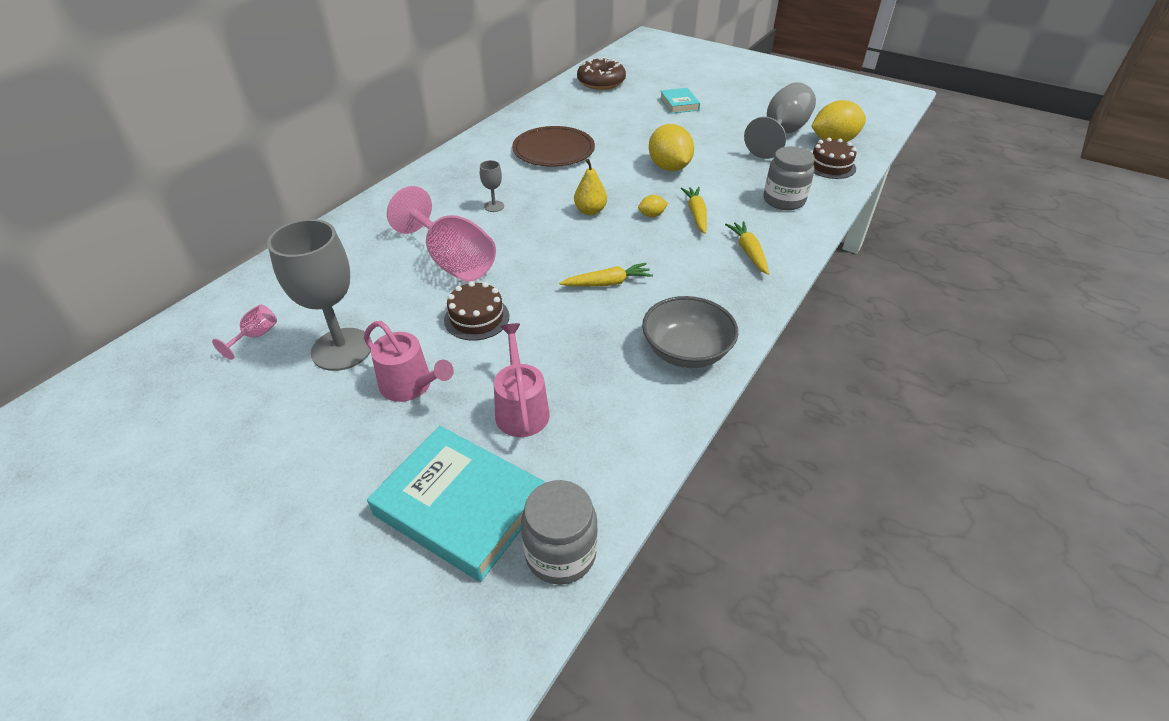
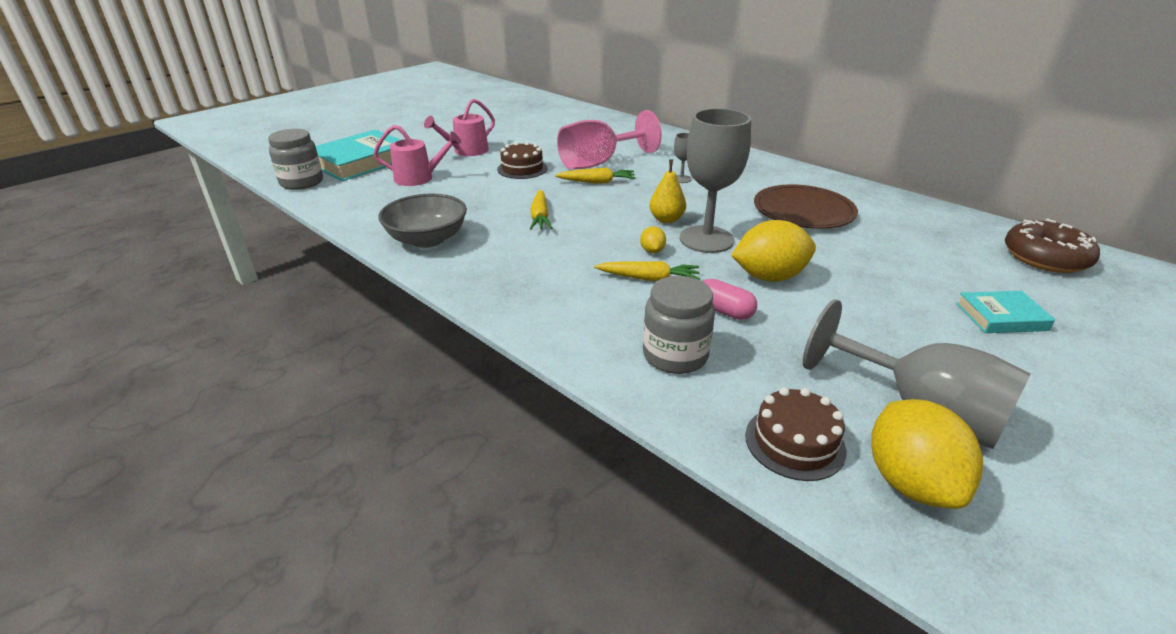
camera: 100 degrees right, 10 degrees down
(256, 336) = (540, 117): pink goblet -> none
(342, 349) = (514, 135): grey goblet -> grey goblet (706, 239)
(723, 184) = (724, 311): none -> pink capsule
(748, 252) = (558, 299): yellow carrot -> yellow carrot (597, 182)

